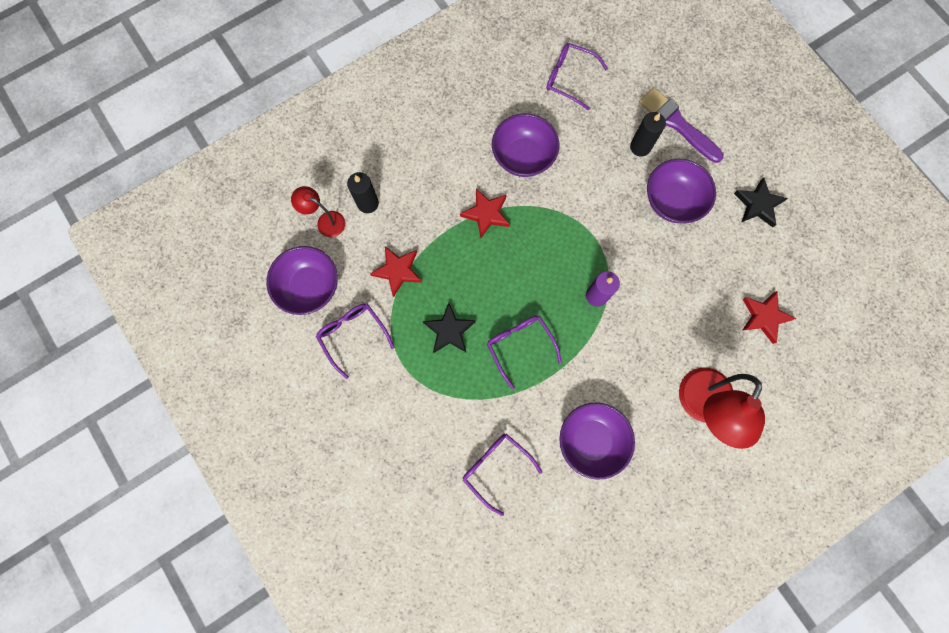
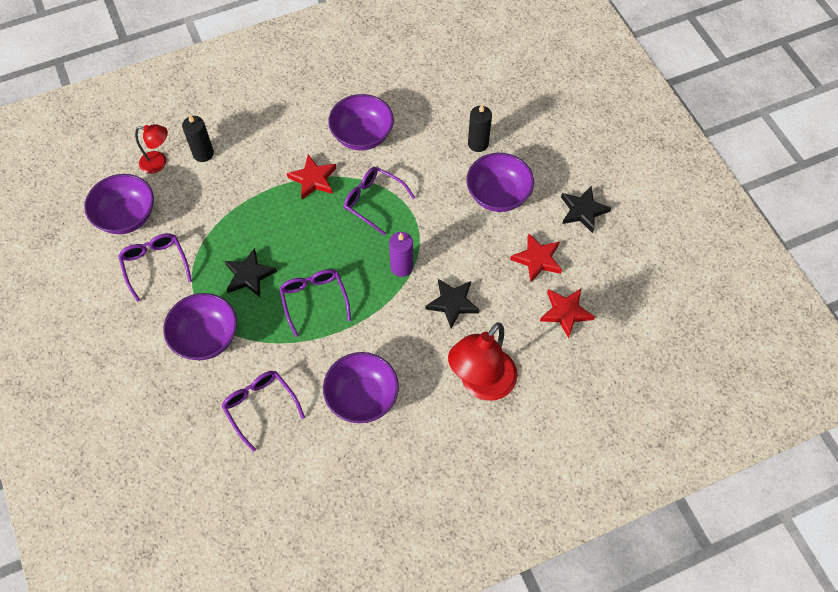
camera: 10 degrees right, 15 degrees down
(325, 221) = (159, 163): red lamp -> red lamp turned 150 degrees clockwise
(398, 271) = (214, 215): red star -> red star (537, 259)
(424, 404) = (206, 337): none -> purple bowl
(569, 78) = (424, 76): purple glasses -> purple glasses (373, 201)
(654, 326) = (452, 303): none -> black star
(677, 124) = (519, 129): purple brush -> none

